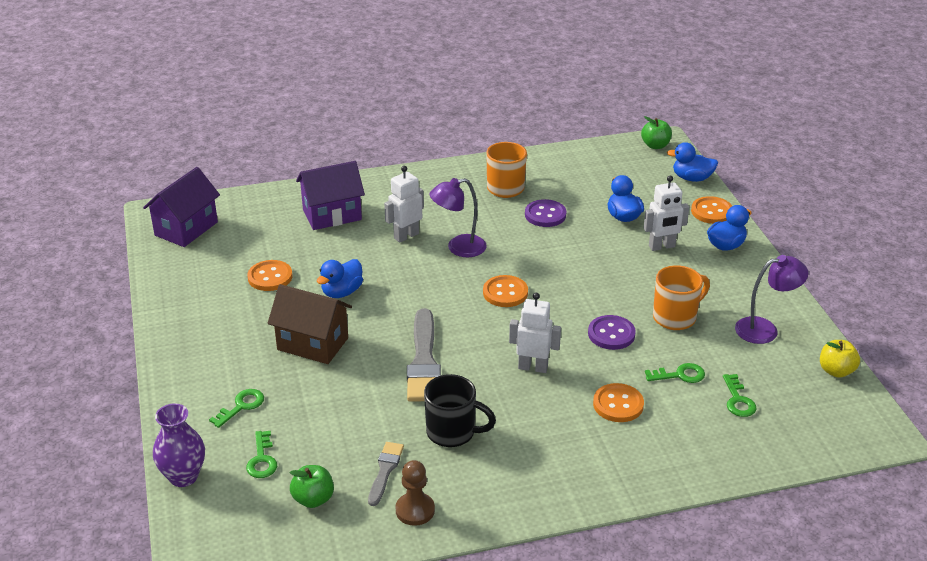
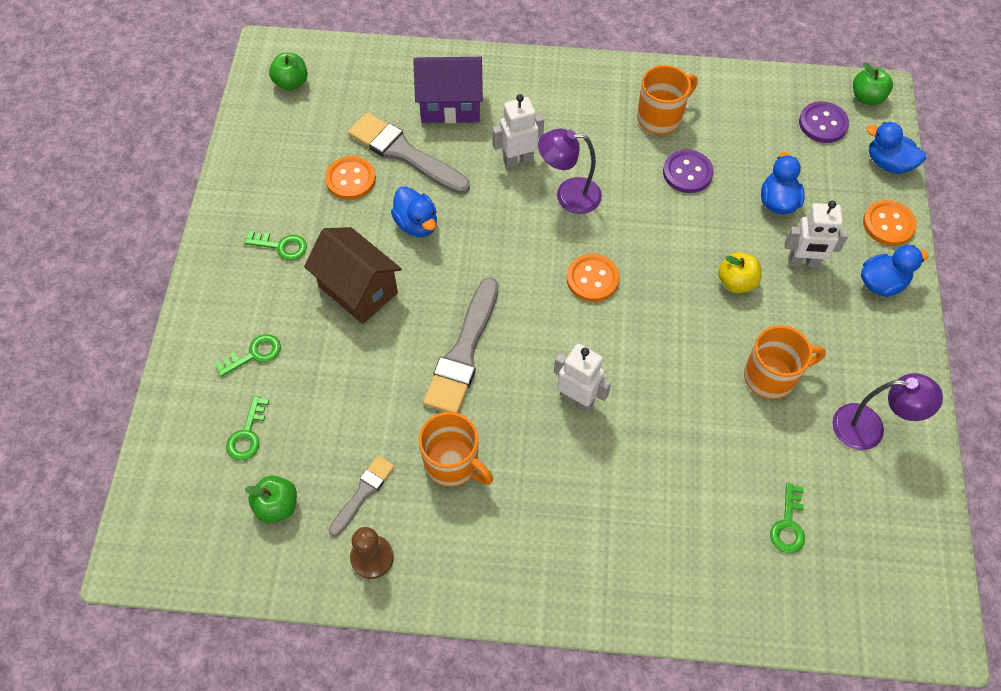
camera: 20 degrees right, 25 degrees up
(183, 476) = (164, 431): purple vase -> none
(186, 229) = (291, 83): purple house -> green apple
(309, 252) = (405, 154): none -> grey brush
(342, 292) = (416, 224): blue duck -> blue duck turned 90 degrees counterclockwise
(452, 432) = (453, 464): black mug -> orange mug
(611, 334) = (685, 378): purple button -> purple button (823, 123)
(618, 404) = (648, 484): orange button -> none
(679, 375) = (737, 465): green key -> green key (281, 246)
(836, 371) = (926, 520): yellow apple -> yellow apple (736, 282)

